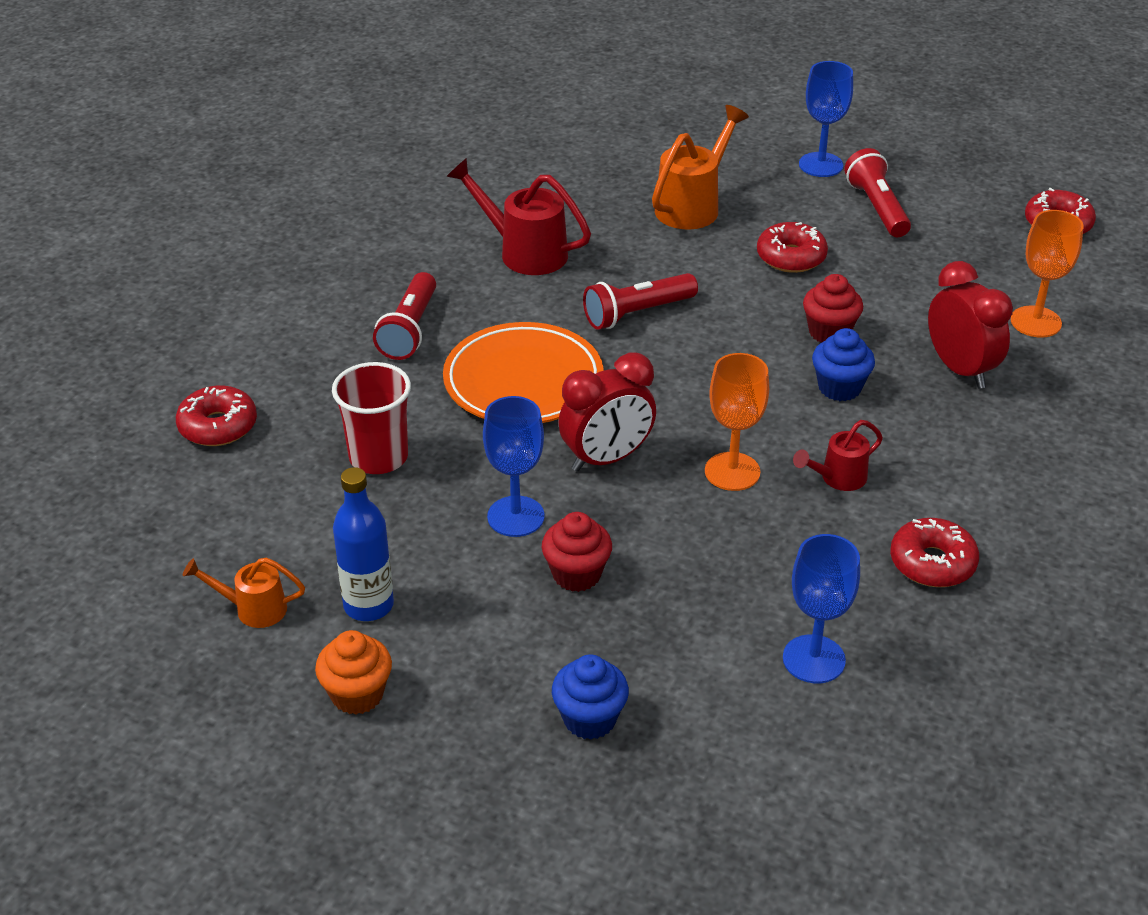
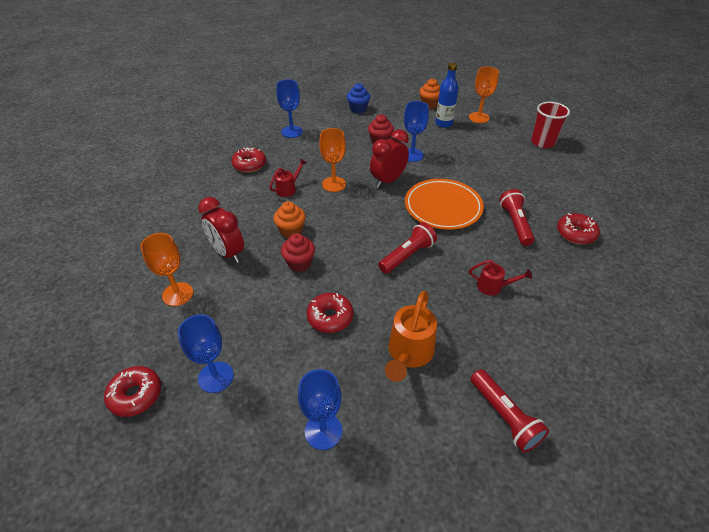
camera: 165 degrees right, 5 degrees up
(218, 426) = (552, 167): red donut -> red donut (575, 233)
(253, 609) = (479, 117): orange watering can -> orange goblet
(378, 457) = (479, 166): red cup -> red cup (542, 142)
(525, 252) = (493, 287): red watering can -> red watering can, size x0.58
(839, 388) = (291, 231): blue cupcake -> orange cupcake
(877, 208) = (274, 383): red flashlight -> red flashlight (504, 416)
(955, 224) = (216, 377): none -> blue goblet

